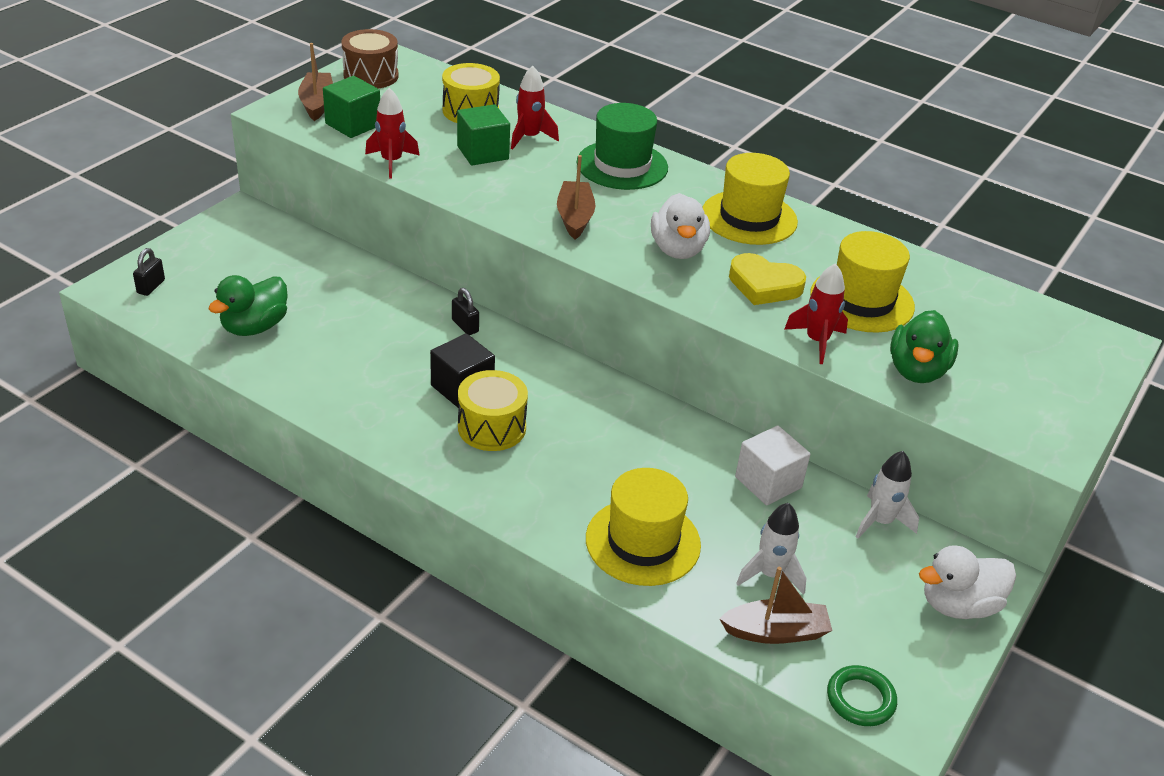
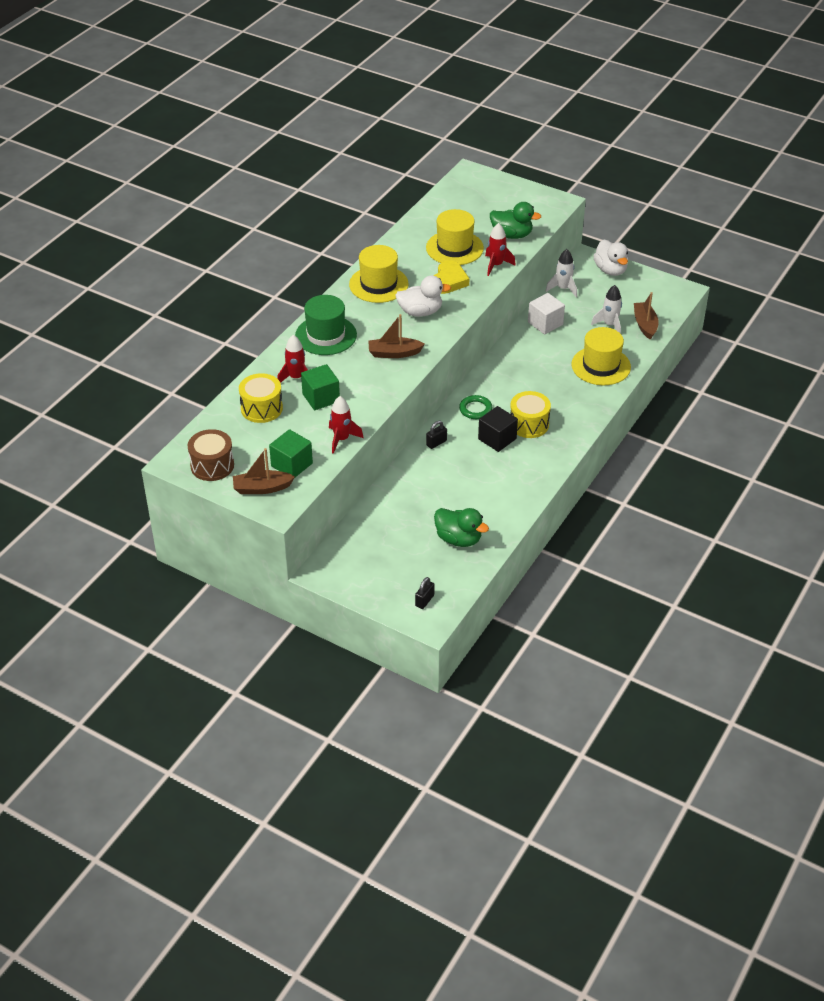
camera: 90 degrees left, 5 degrees up
(151, 287) = (424, 600): black padlock -> black padlock turned 75 degrees counterclockwise
(860, 699) = (674, 302): green ring -> green ring (475, 409)

